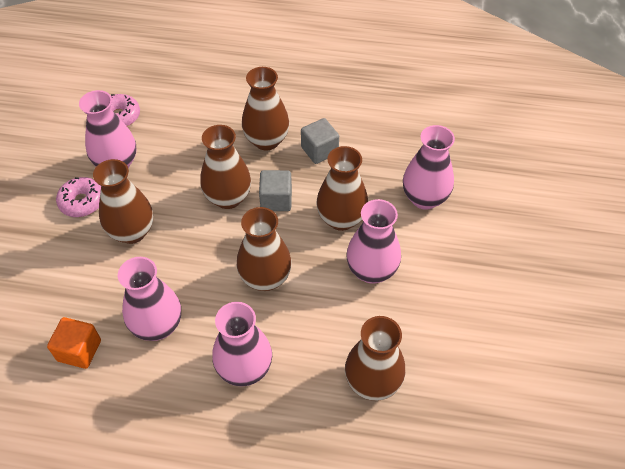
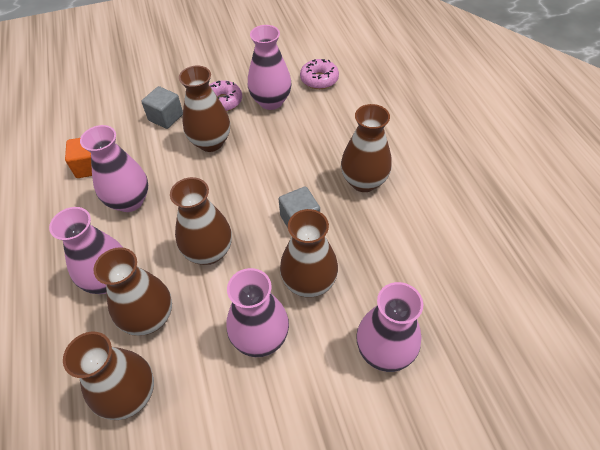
camera: 65 degrees right, 0 degrees up
(228, 198) = (280, 185): brown vase -> brown vase (149, 318)
(319, 150) = (381, 227): grey cube -> grey cube (166, 117)

